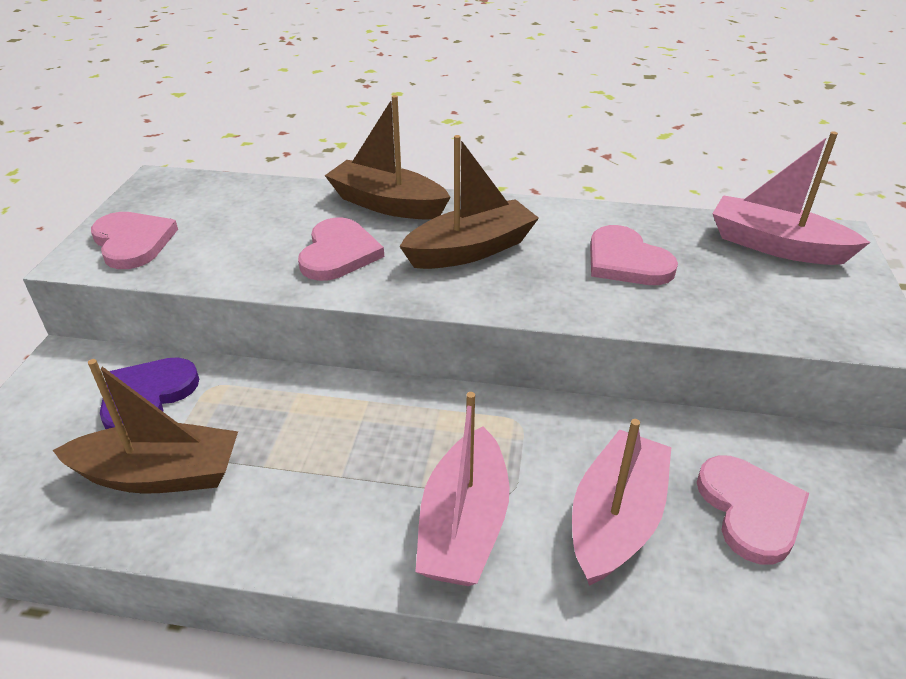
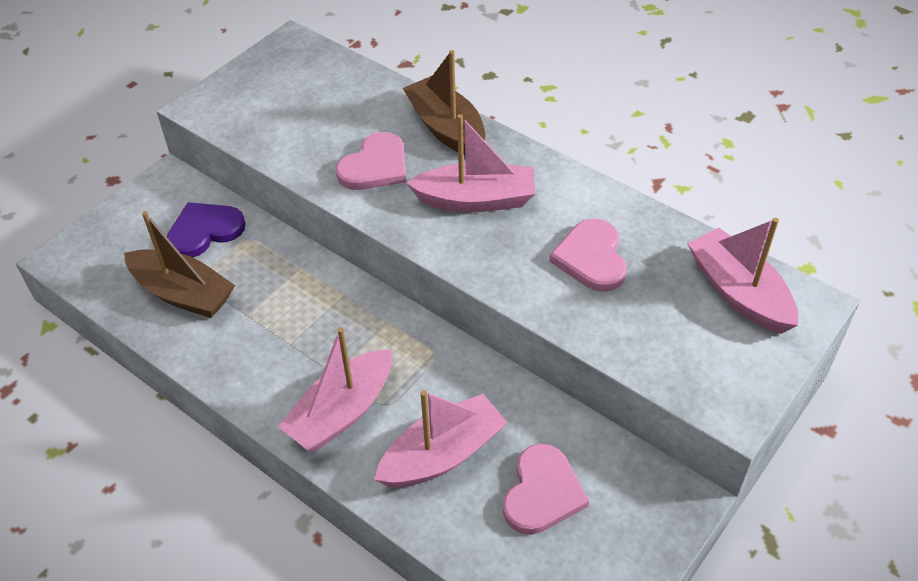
camera: 30 degrees right, 10 degrees up
(133, 242) = (240, 102): pink heart -> none
(471, 250) = (476, 200): brown boat -> pink boat

